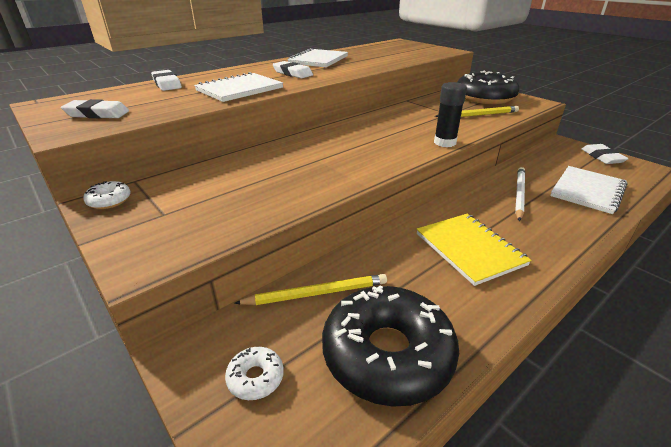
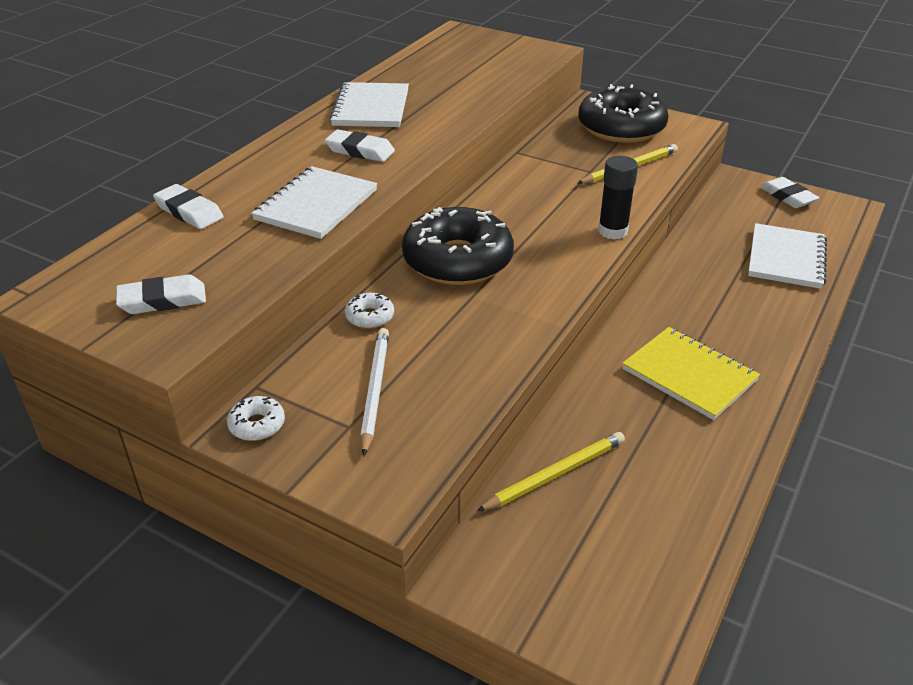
camera: 20 degrees left, 5 degrees up
(255, 378) = (554, 578): white donut -> white donut (370, 317)
(387, 354) = (665, 517): black donut -> black donut (457, 260)
(519, 194) = (712, 281): white pencil -> white pencil (374, 390)

